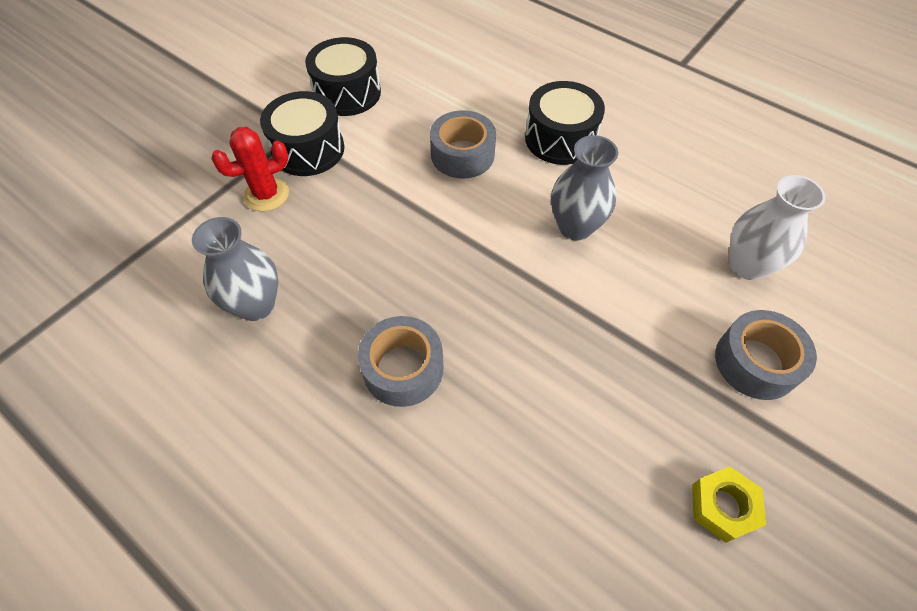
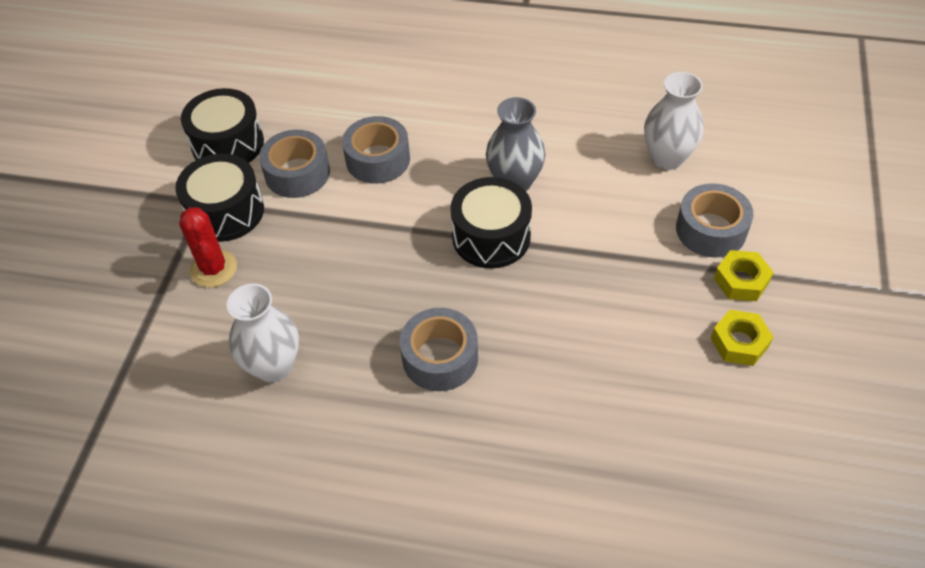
camera: 25 degrees left, 5 degrees down
(256, 305) = (273, 366): grey vase -> white vase
(266, 194) = (213, 269): red cactus -> red cactus turned 60 degrees counterclockwise
(387, 140) = (297, 173): none -> grey tape
(560, 139) = (457, 112): black drum -> black drum (491, 237)
(762, 435) = (741, 281): none -> yellow nut

